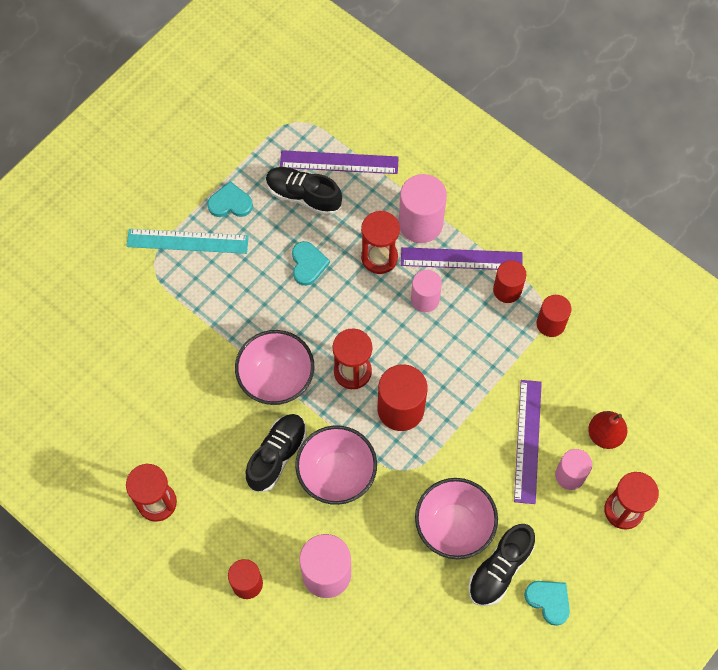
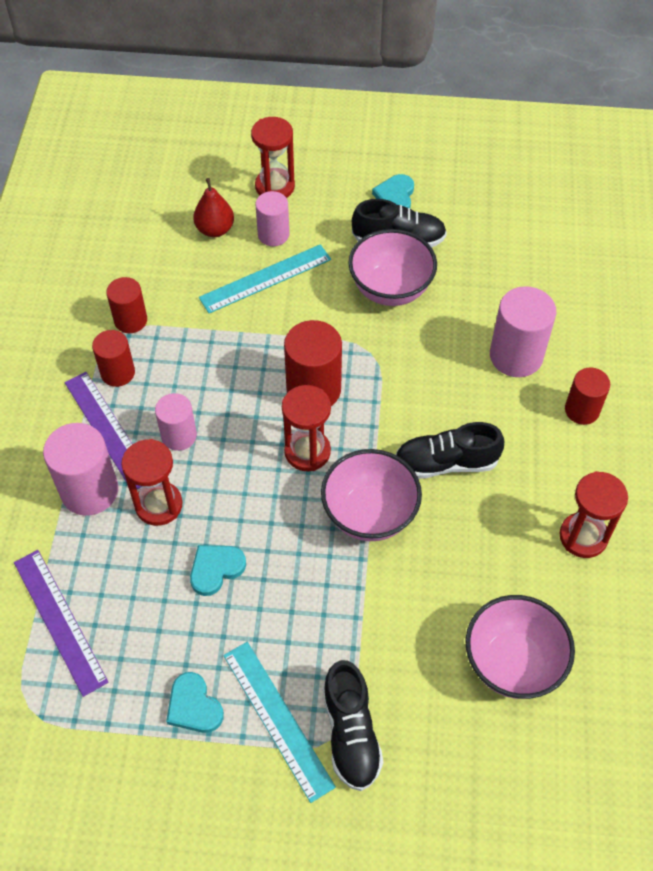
camera: 125 degrees left, 10 degrees down
(303, 196) = (130, 630): black shoe -> black shoe (351, 733)
(336, 474) = (421, 402): pink bowl -> pink bowl (512, 663)
(527, 441) = (265, 279): purple ruler -> turquoise ruler

